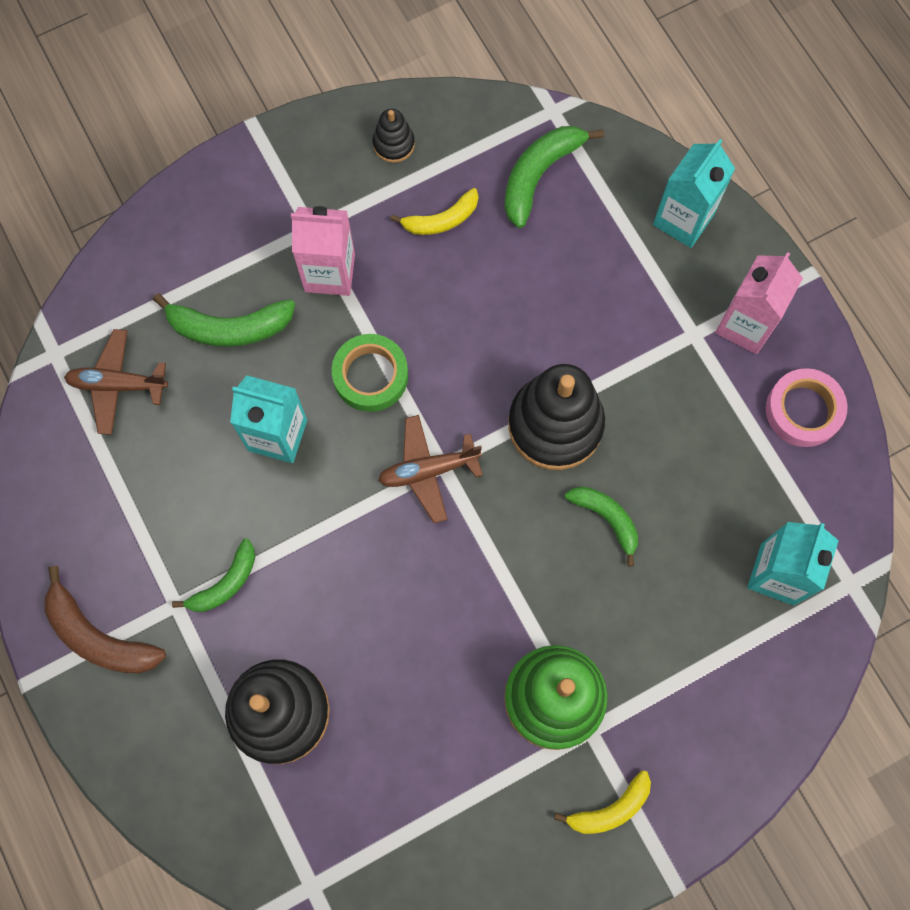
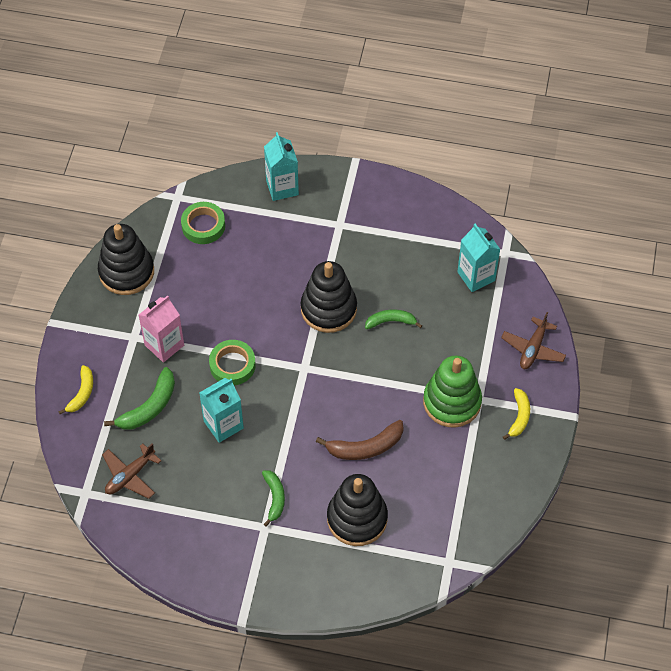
camera: 50 degrees left, 15 degrees down
(99, 636) = (249, 571): brown banana -> brown banana (365, 447)
(393, 144) = (126, 272): black stacking toy -> black stacking toy, size x2.13
(428, 470) = (301, 375): brown plane -> brown plane (533, 349)
(441, 220) = (185, 281): yellow banana -> yellow banana (82, 393)
(539, 175) = (203, 226): green banana -> green tape
(745, 325) = (354, 202): pink carton -> none
(803, 410) = (414, 211): pink tape -> none

